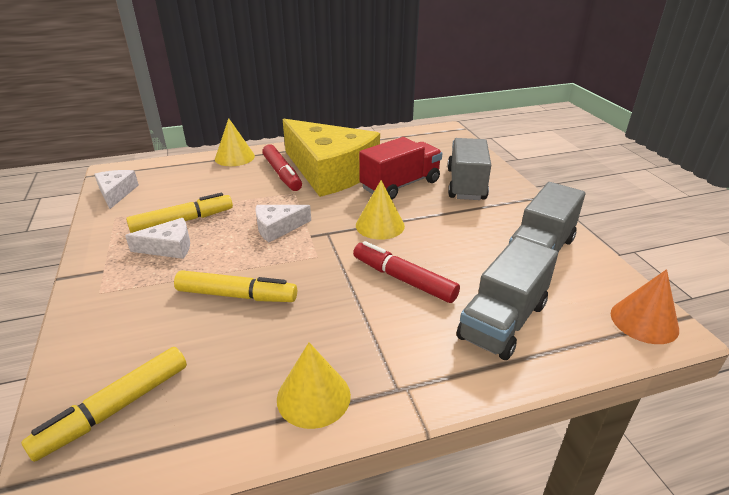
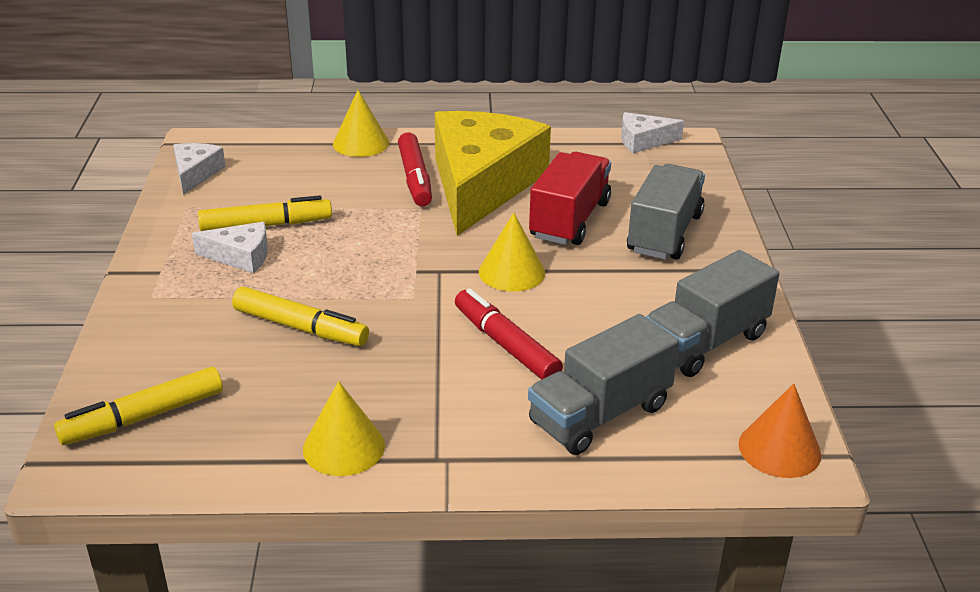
camera: 15 degrees right, 0 degrees up
(277, 228) = (379, 253): white cheese -> white cheese (643, 141)
(330, 171) = (482, 184): yellow cheese -> yellow cheese turned 135 degrees counterclockwise
(400, 185) = (569, 220): red truck -> red truck turned 45 degrees counterclockwise

